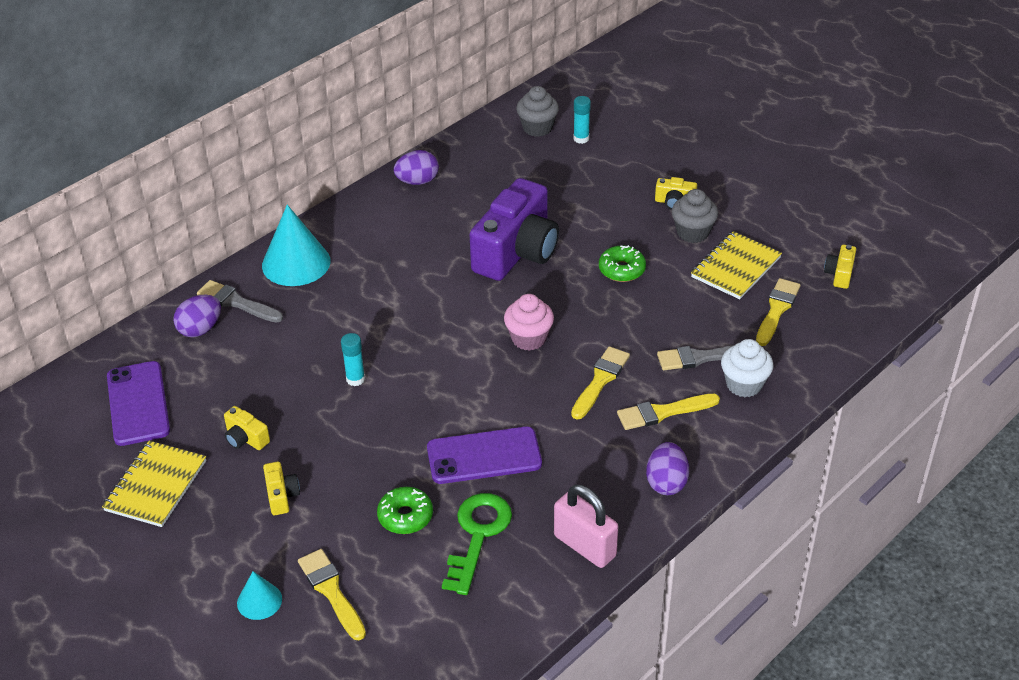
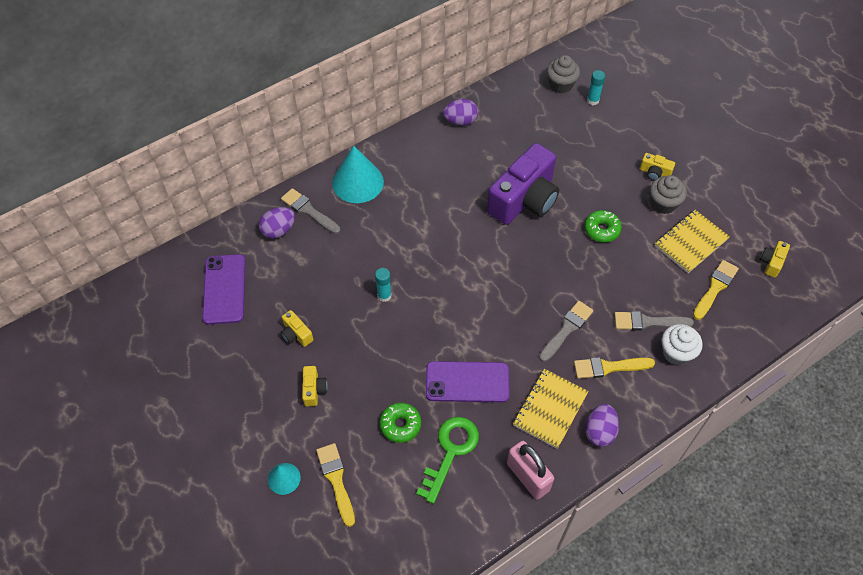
camera: 10 degrees right, 15 degrees up
(156, 486) = (226, 364): yellow notebook -> yellow notebook (550, 409)
(529, 338) = (519, 281): pink cupcake -> none
(600, 380) = (566, 329): yellow brush -> grey brush

